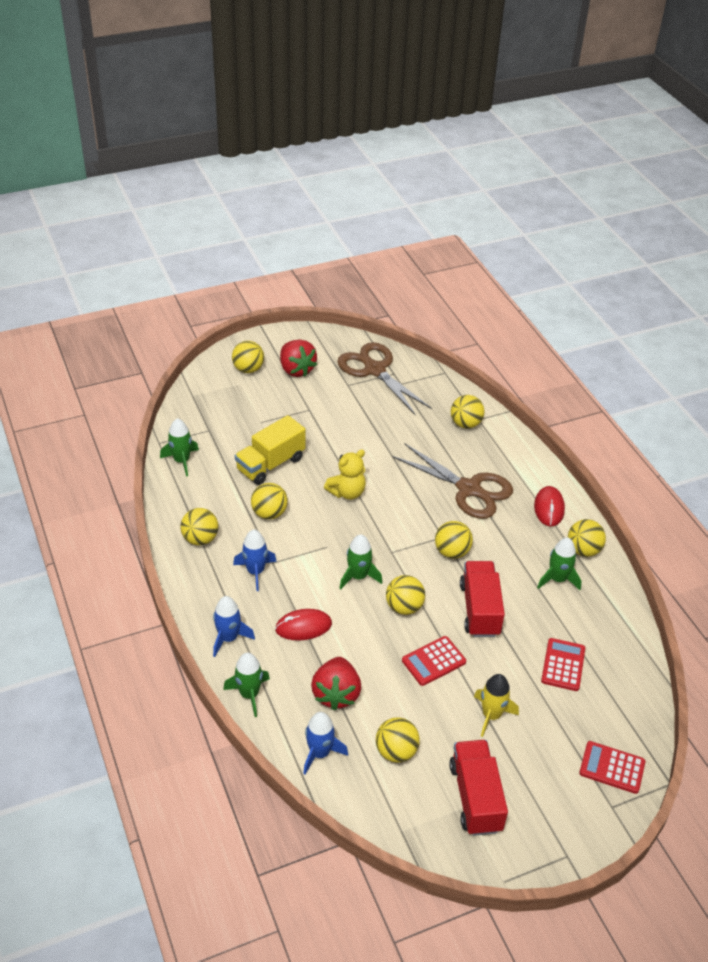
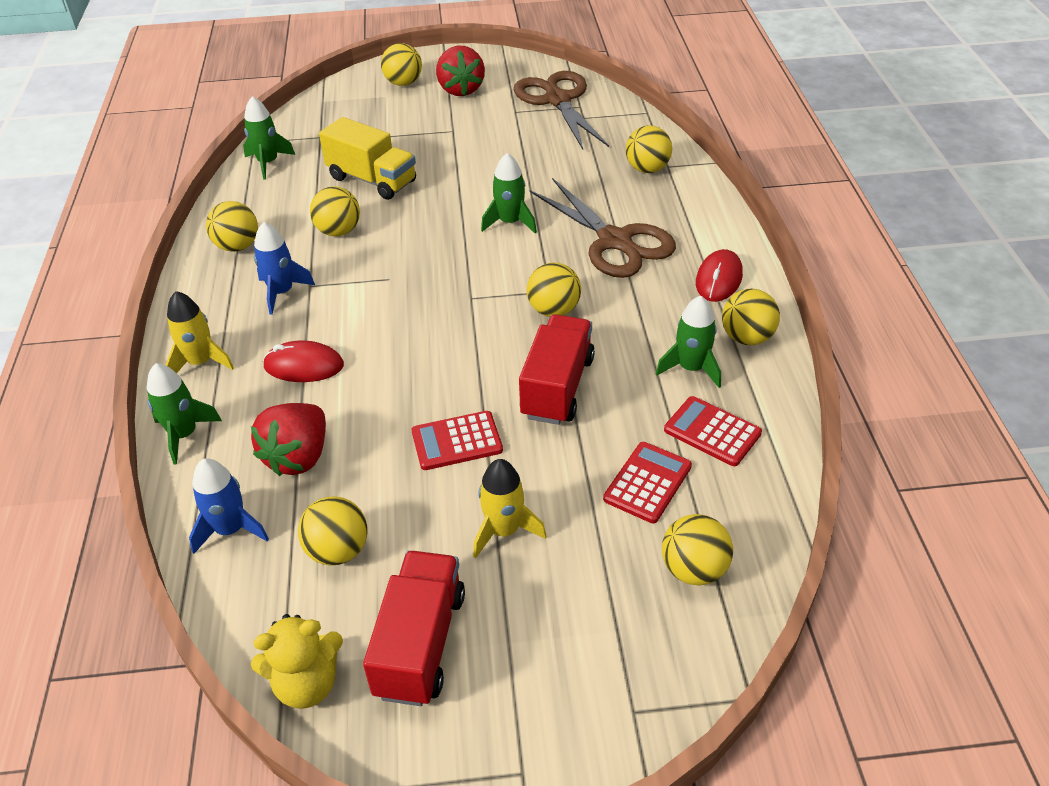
camera: 20 degrees right, 0 degrees up
(228, 638) = (201, 362): blue rocket -> yellow rocket
(270, 464) = (372, 180): yellow truck -> yellow truck turned 120 degrees counterclockwise
(347, 492) = (450, 222): yellow teddy bear -> yellow teddy bear (307, 683)
(358, 576) = (411, 319): green rocket -> green rocket (510, 222)
(404, 607) = (452, 365): yellow ball -> yellow ball (694, 569)
(612, 768) = (660, 649): red calculator -> red calculator (712, 432)

